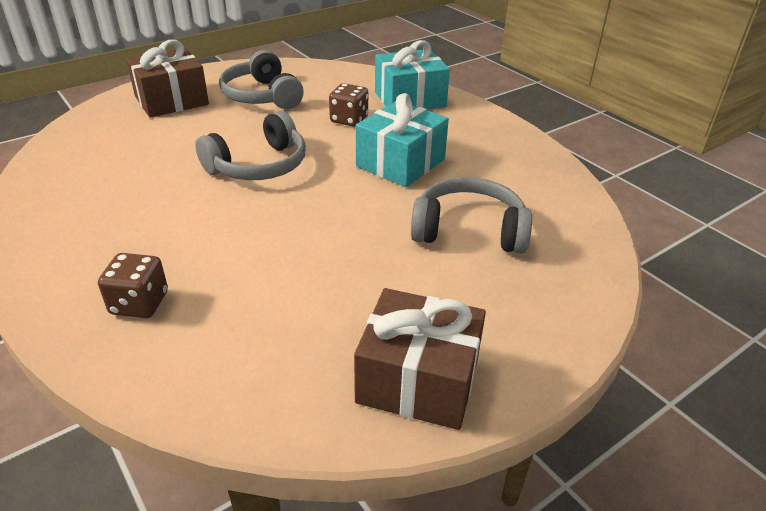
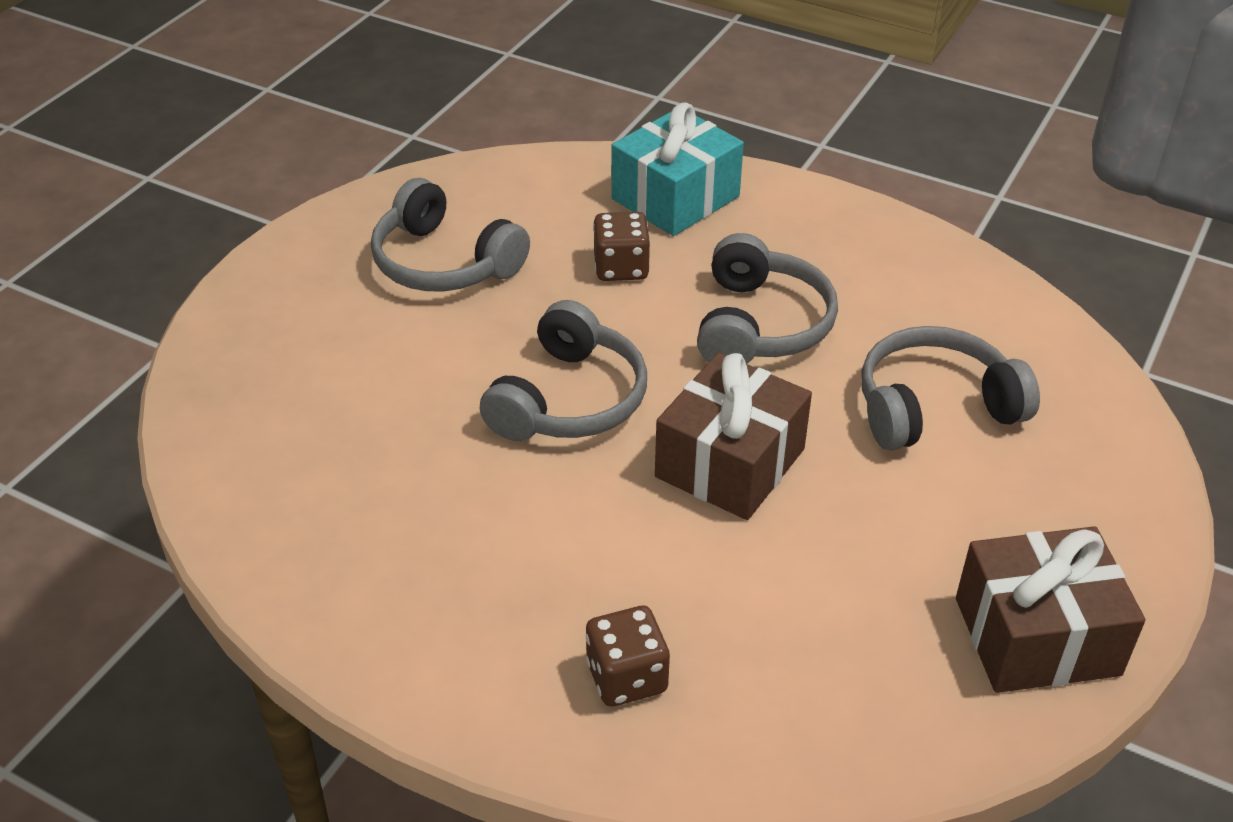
camera: 25 degrees left, 5 degrees up
(171, 100) = (304, 319): brown gift -> brown gift (730, 463)
(400, 163) = (761, 325): turquoise gift -> grey headphones

